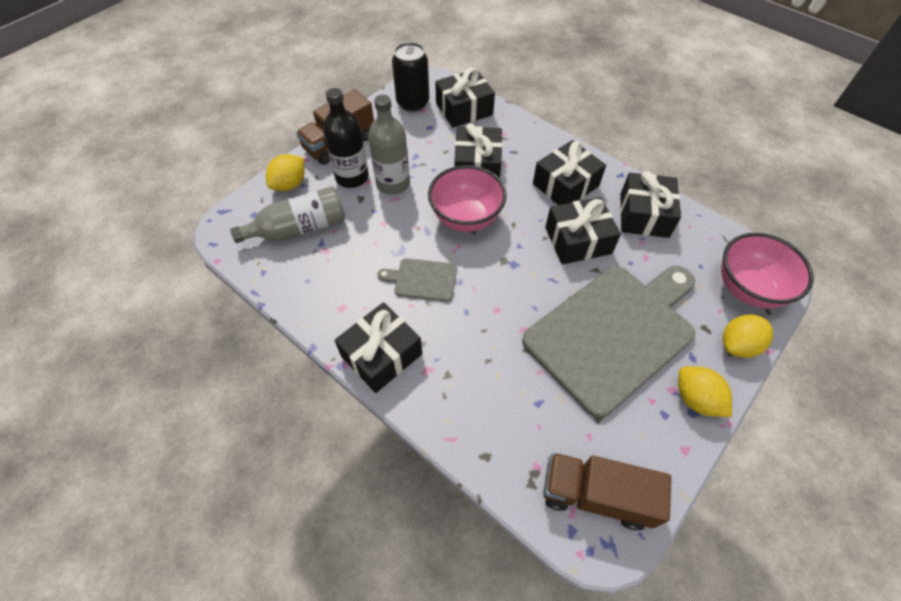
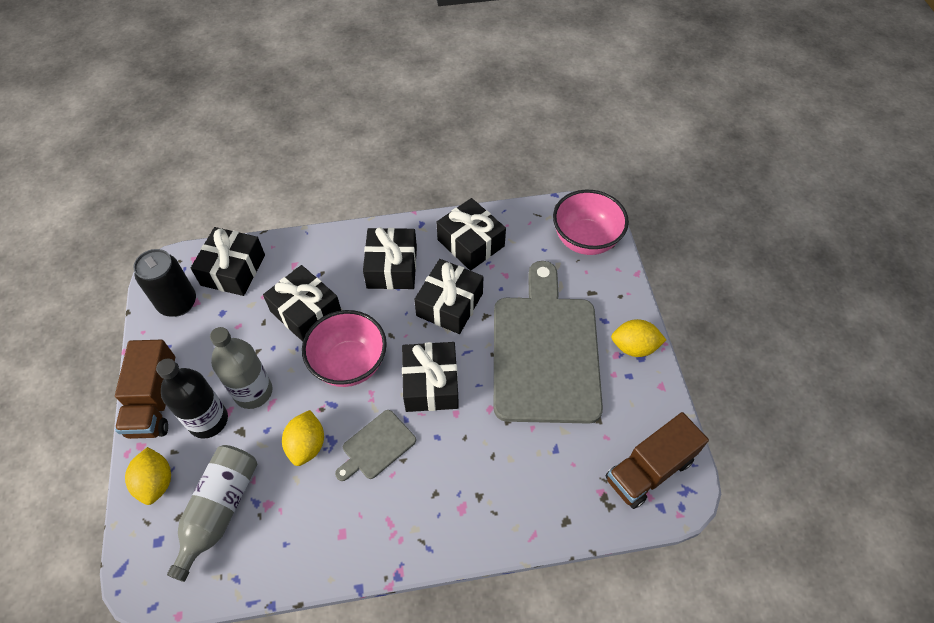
camera: 50 degrees left, 0 degrees up
(381, 355) = (417, 534): black gift -> black gift (431, 384)
(738, 345) = (618, 286): yellow lemon -> yellow lemon (307, 445)

